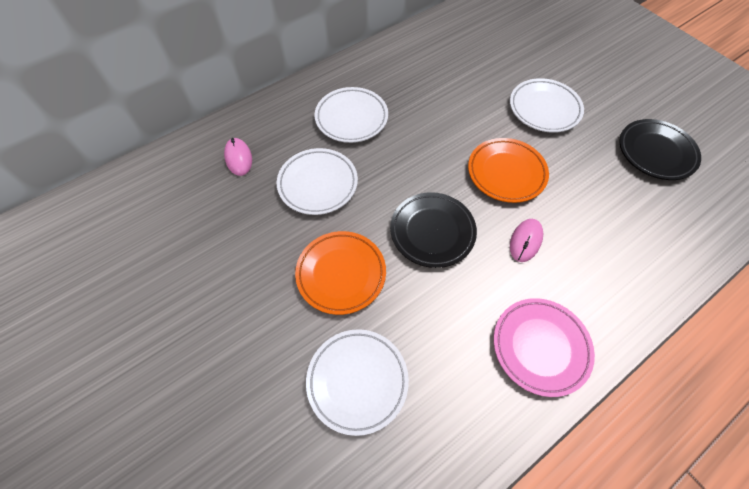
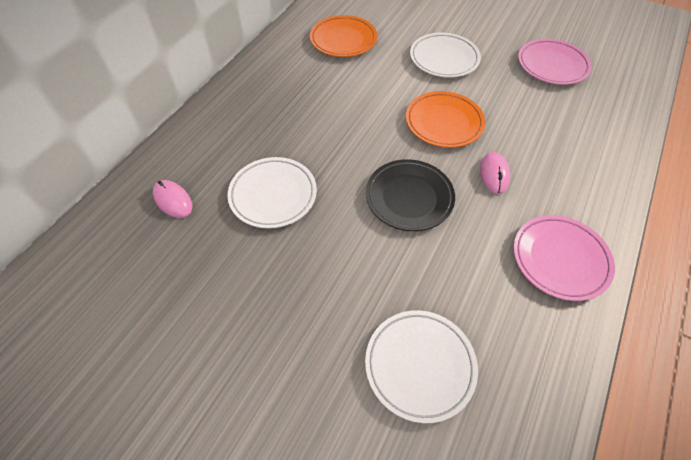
camera: 25 degrees left, 5 degrees down
(341, 274) = (345, 271): orange plate -> orange plate (343, 40)
(351, 118) = (272, 122): white plate -> none
(656, 152) = (552, 65): black plate -> pink plate

